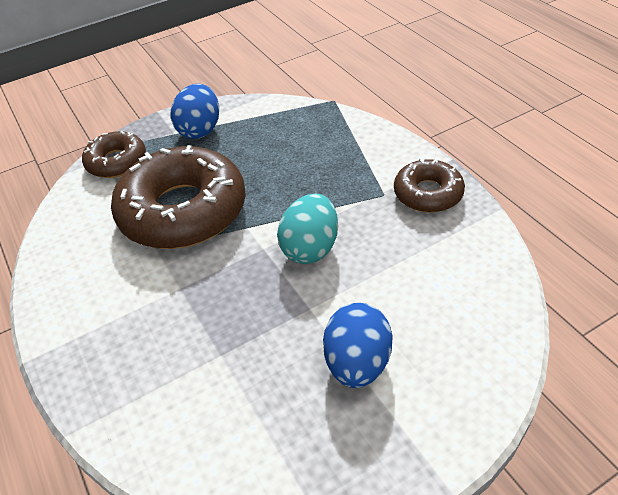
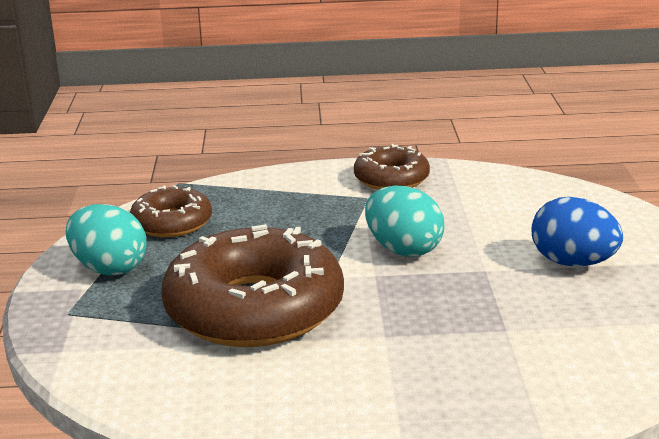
camera: 65 degrees left, 20 degrees down
(116, 162) = (87, 339): brown donut -> brown donut (172, 223)
(200, 130) = (109, 268): blue egg -> turquoise egg

